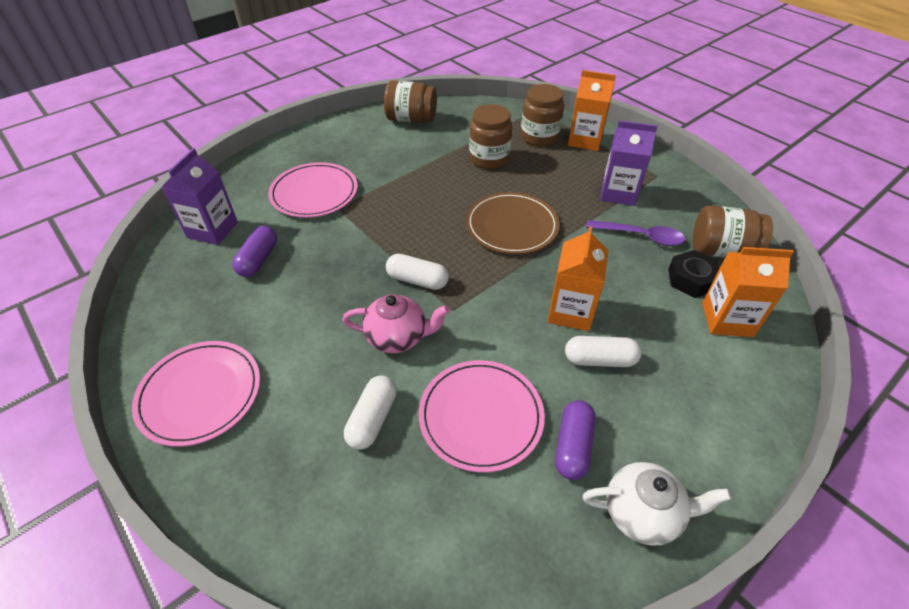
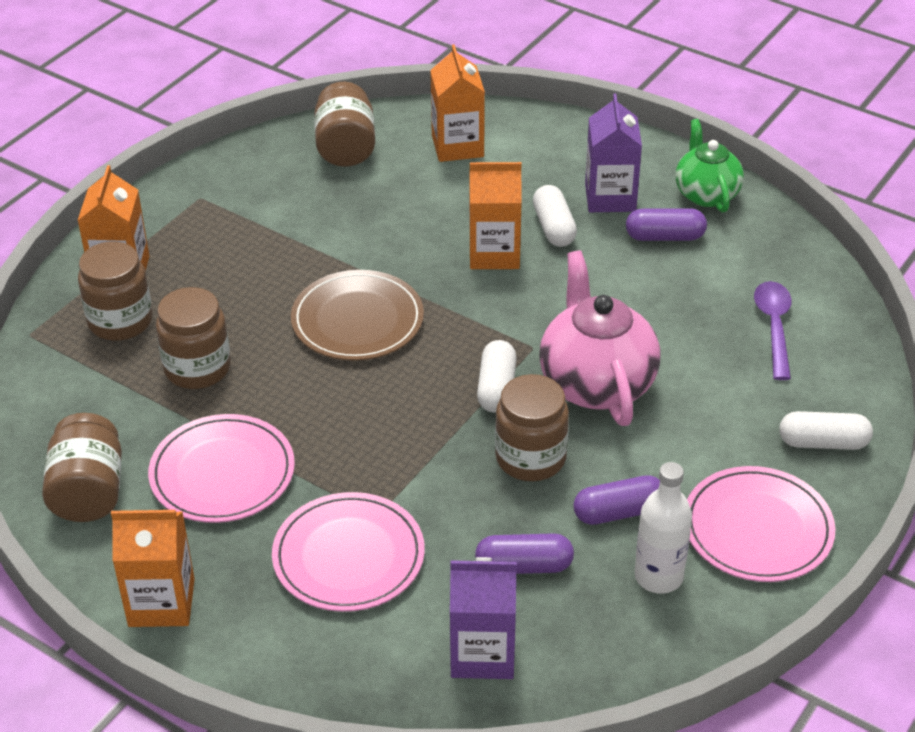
camera: 105 degrees left, 5 degrees down
(203, 322) = (658, 576): none -> white bottle
(269, 316) = (618, 512): none -> purple capsule
(326, 133) = (161, 602): none -> orange carton
(343, 283) = (530, 458): none -> brown jar
(372, 419) = (710, 375): white capsule -> white capsule (823, 443)
(397, 337) = (596, 383): pink teapot -> pink teapot, size x1.57
(481, 416) = (665, 299): pink plate -> pink plate (222, 473)
(618, 193) = (252, 230): purple carton -> purple carton (610, 197)
(640, 236) = (340, 208): purple spoon -> purple spoon (774, 327)
(642, 513) = (706, 194): white teapot -> green teapot
(691, 279) = (404, 169): black nut -> none

